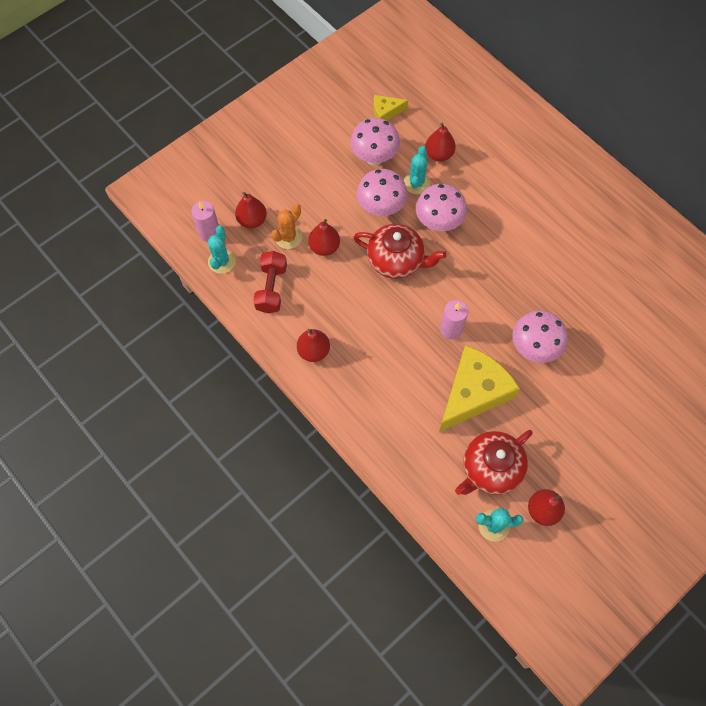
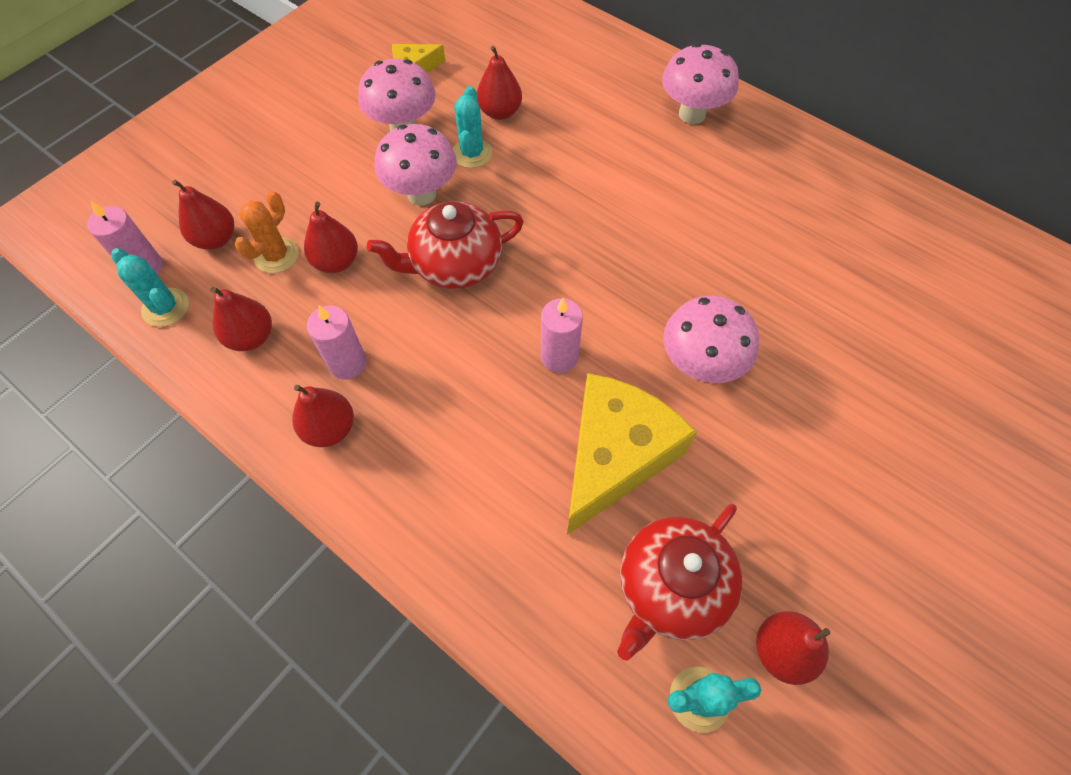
camera: 10 degrees left, 5 degrees down
(222, 261) = (165, 307): turquoise cactus -> turquoise cactus turned 45 degrees counterclockwise
(271, 288) = (251, 337): red dumbbell -> red pear
(326, 313) = (347, 363): none -> pink candle
(396, 260) = (455, 265): red teapot -> red teapot turned 150 degrees clockwise
(438, 223) = (513, 202): pink mushroom -> pink mushroom (692, 114)

